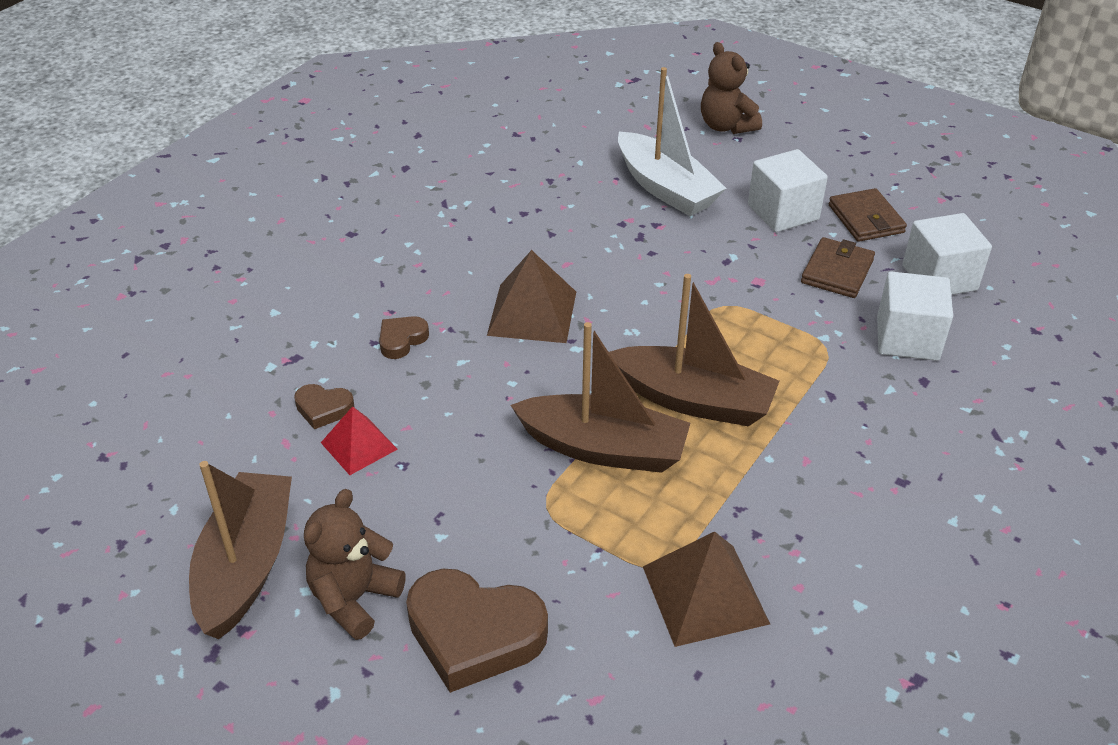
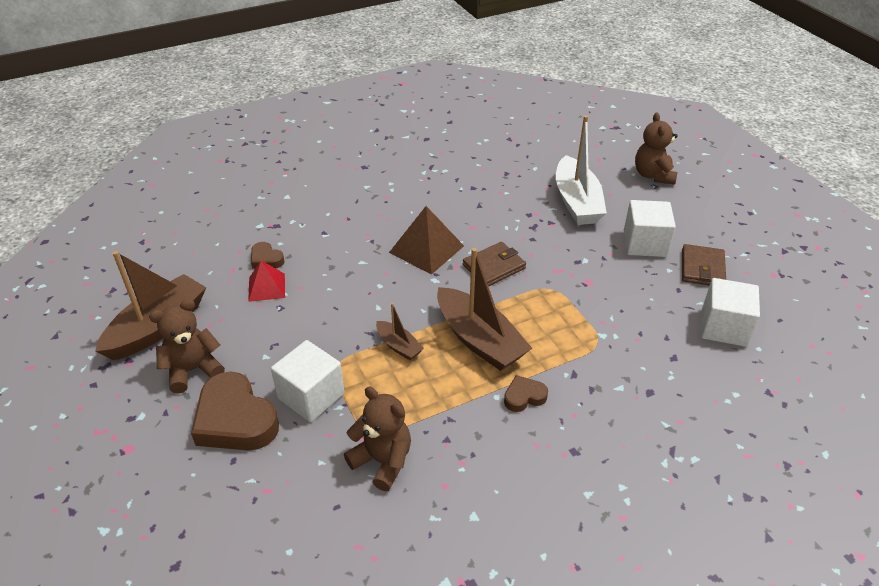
camera: 30 degrees right, 0 degrees up
(402, 340) = (339, 237): brown heart -> brown heart (524, 397)
(603, 448) = (399, 346): brown boat -> brown boat, size x0.50
(705, 594) = (382, 461): brown pyramid -> brown teddy bear
(837, 271) = (650, 296): brown wallet -> brown wallet (494, 267)
(907, 338) = (662, 359): white cube -> white cube (311, 396)

